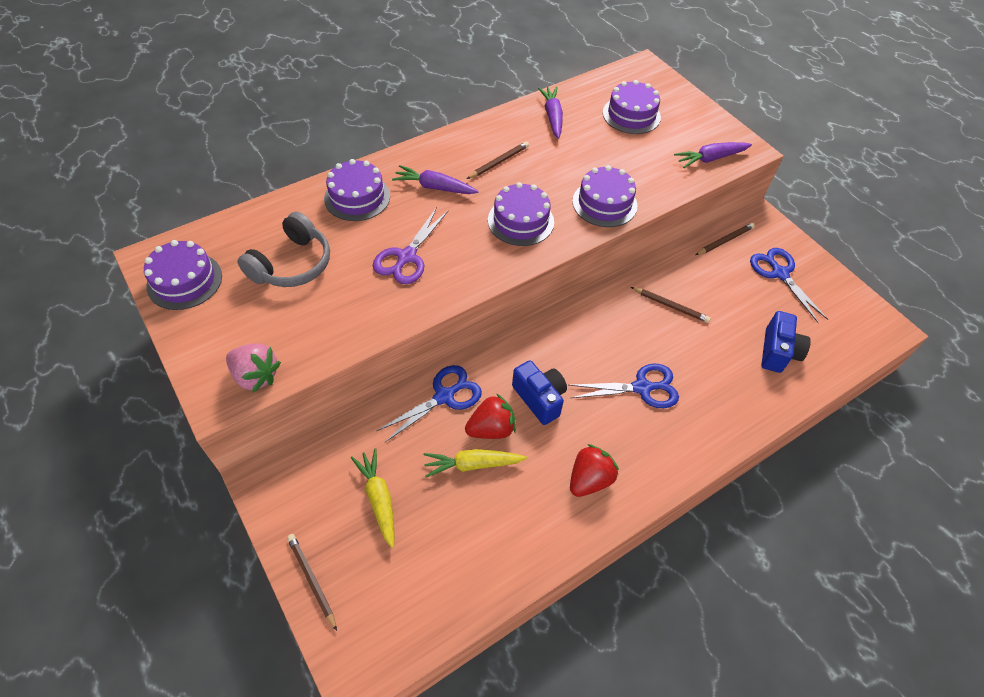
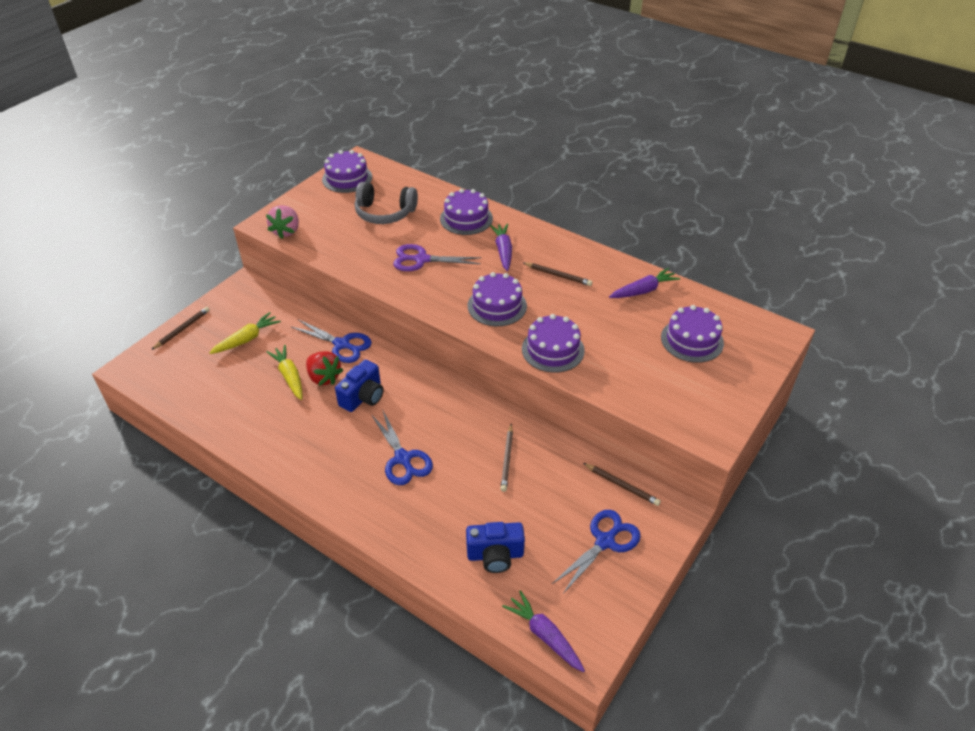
camera: 70 degrees right, 10 degrees down
(589, 479) = (300, 445): red strawberry -> none
(711, 159) = (673, 411): purple carrot -> purple carrot (545, 635)

